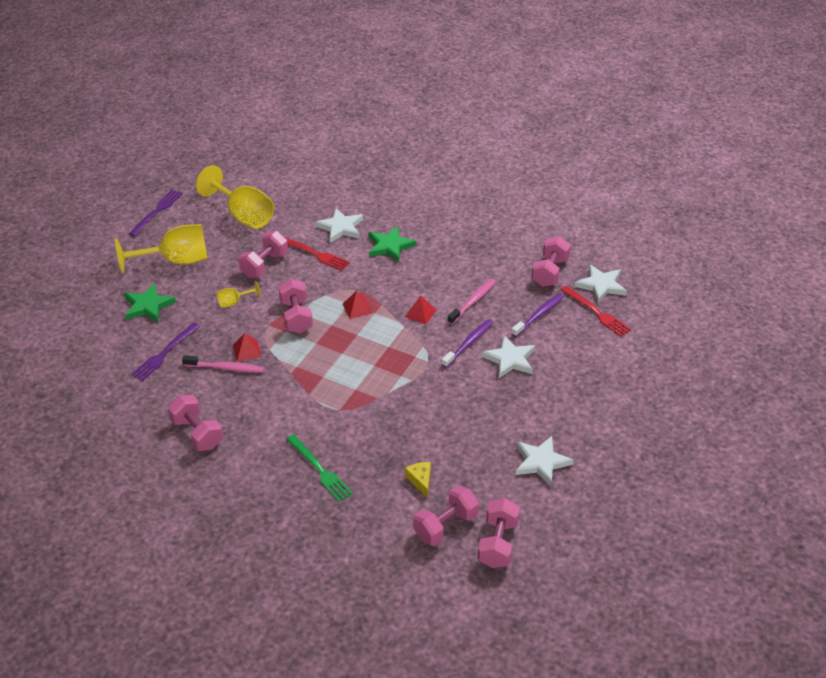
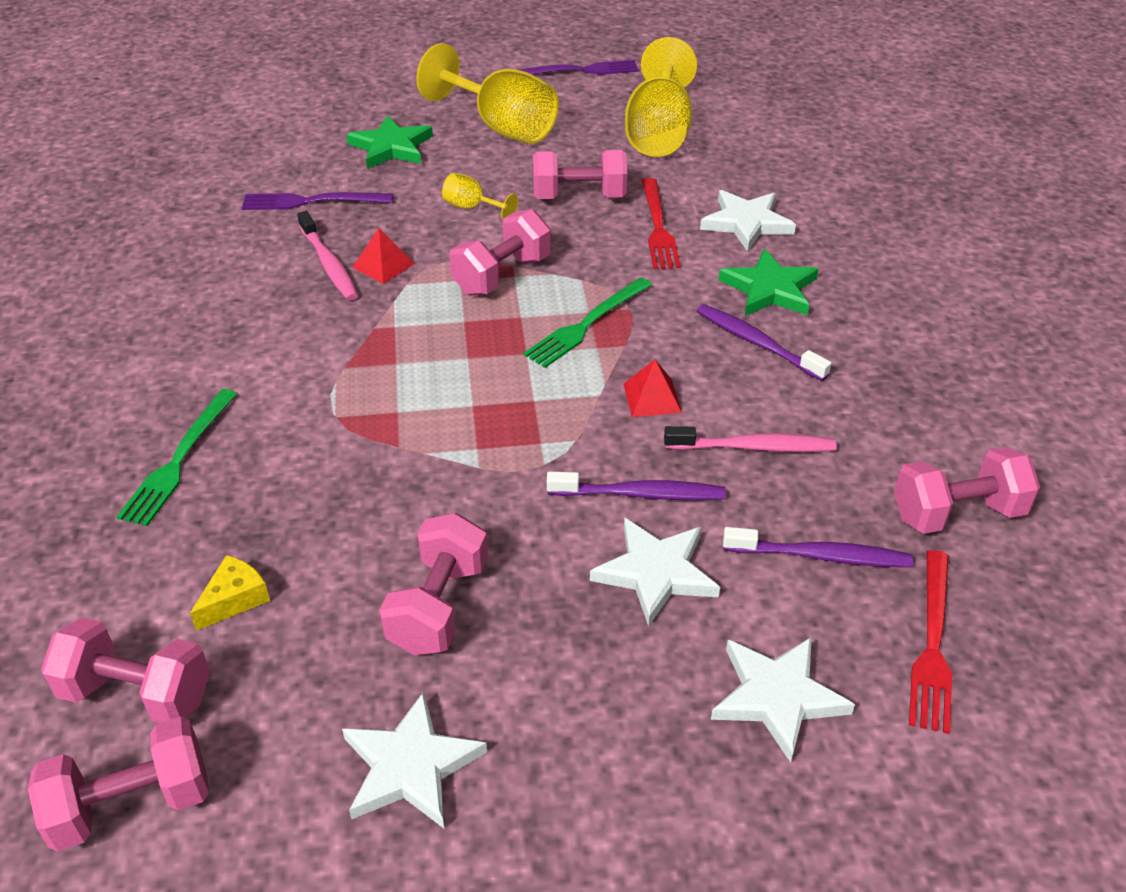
camera: 55 degrees right, 0 degrees up
(197, 433) = (173, 302): pink dumbbell -> pink dumbbell (438, 606)
(357, 308) = (586, 324): red pyramid -> green fork
(418, 268) = (757, 343): none -> purple toothbrush
(601, 285) = (1020, 613): white star -> white star (777, 697)

